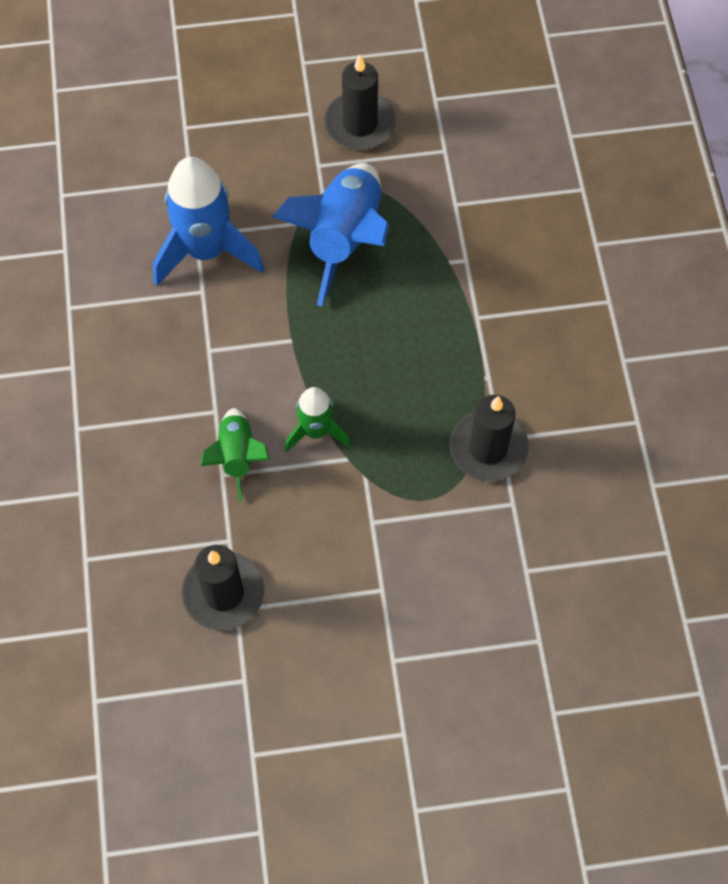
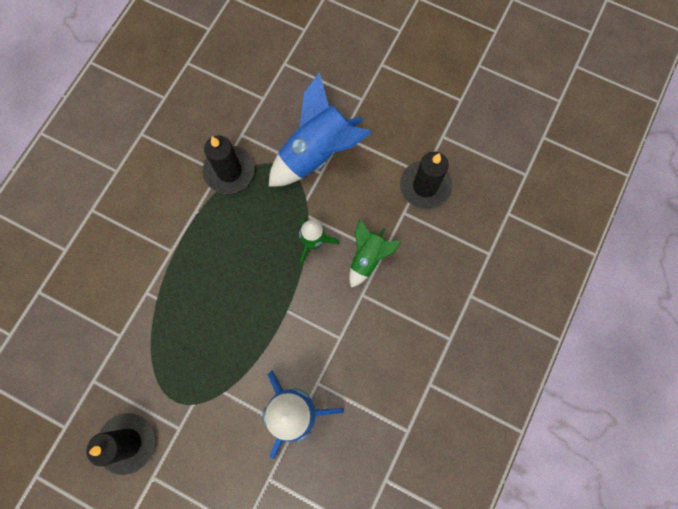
camera: 145 degrees left, 10 degrees up
(344, 239) = (205, 359): blue rocket -> blue rocket (317, 153)

